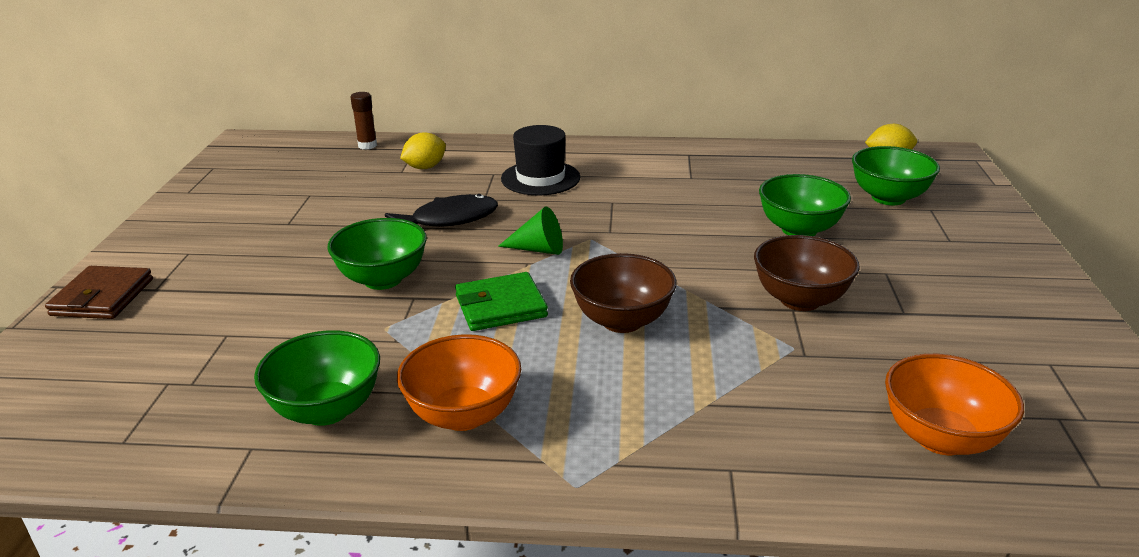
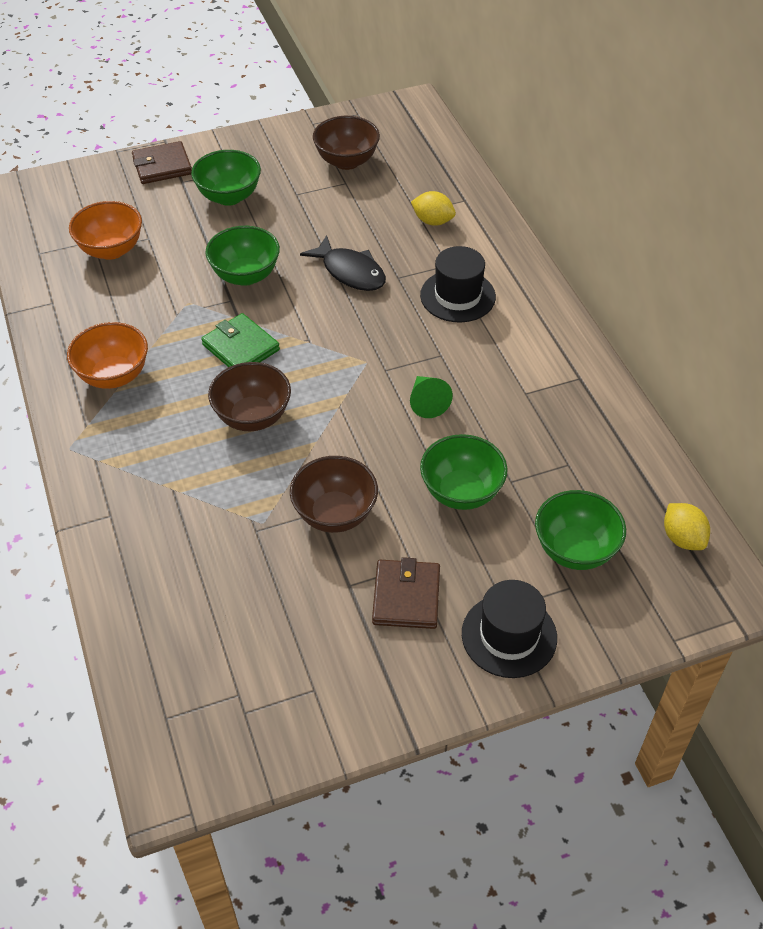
camera: 65 degrees right, 20 degrees up
(277, 187) = (346, 161): none -> brown bowl
(326, 410) = (95, 316): green bowl -> green bowl (229, 196)
(367, 145) = (451, 171): brown glue stick -> none
(538, 249) = (332, 338): green cone -> green cone (427, 402)
(927, 284) = (406, 597): none -> brown wallet
(940, 438) = (184, 622): orange bowl -> orange bowl (111, 250)
(983, 246) = (509, 635): none -> black hat

